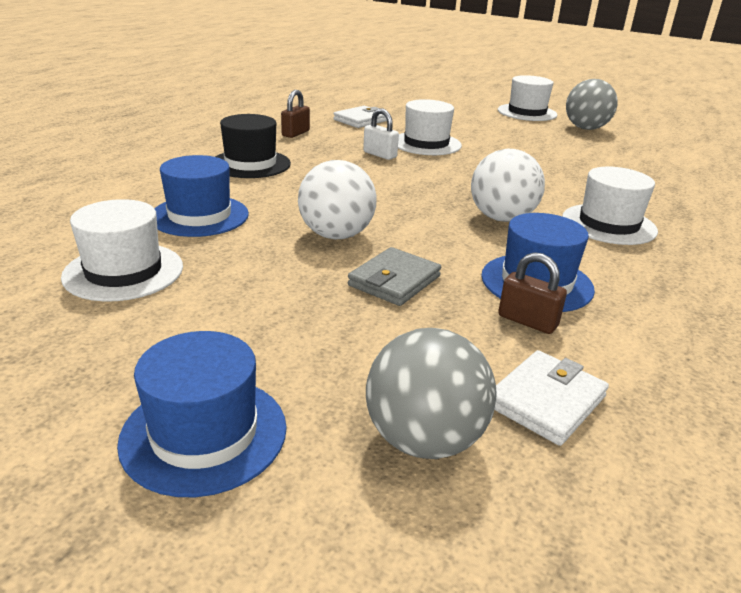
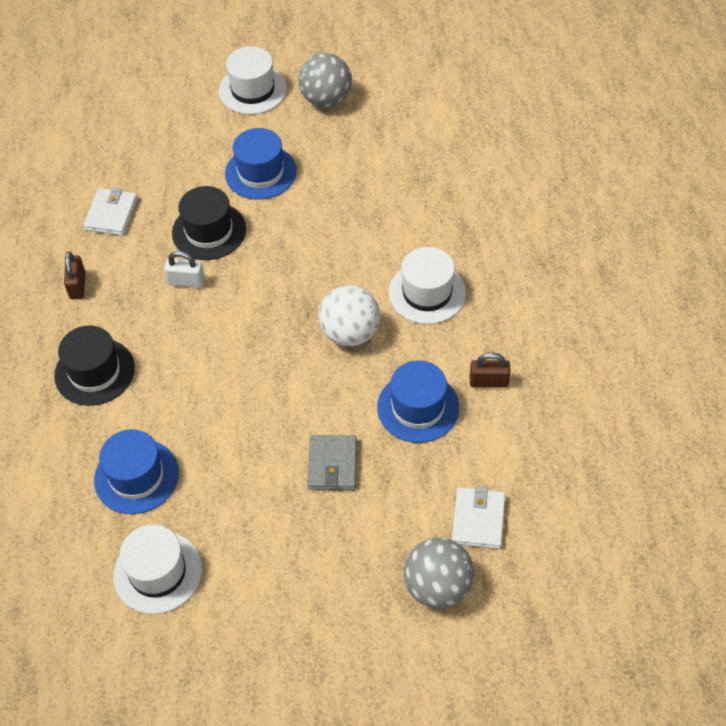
camera: 30 degrees left, 25 degrees up
(204, 433) = (336, 654): blue hat -> blue hat (260, 172)
(336, 235) = (254, 435): white ball -> none
(426, 144) = (209, 231): white hat -> black hat
(527, 321) = (434, 454): brown padlock -> brown padlock (488, 382)

